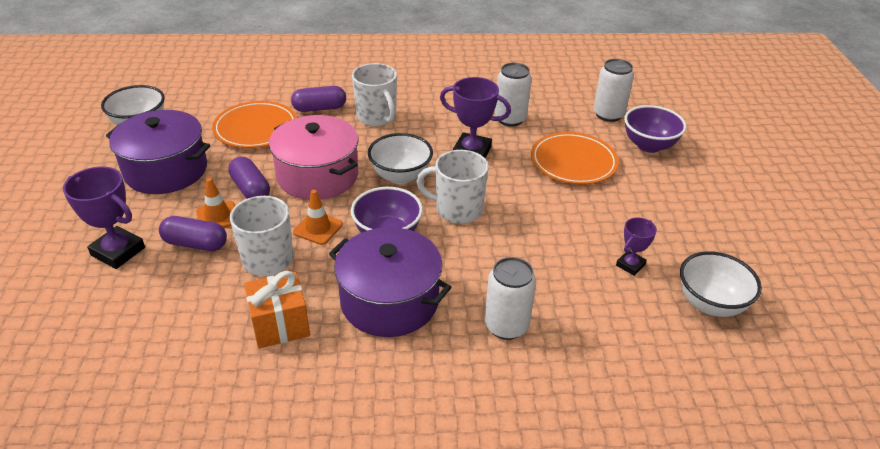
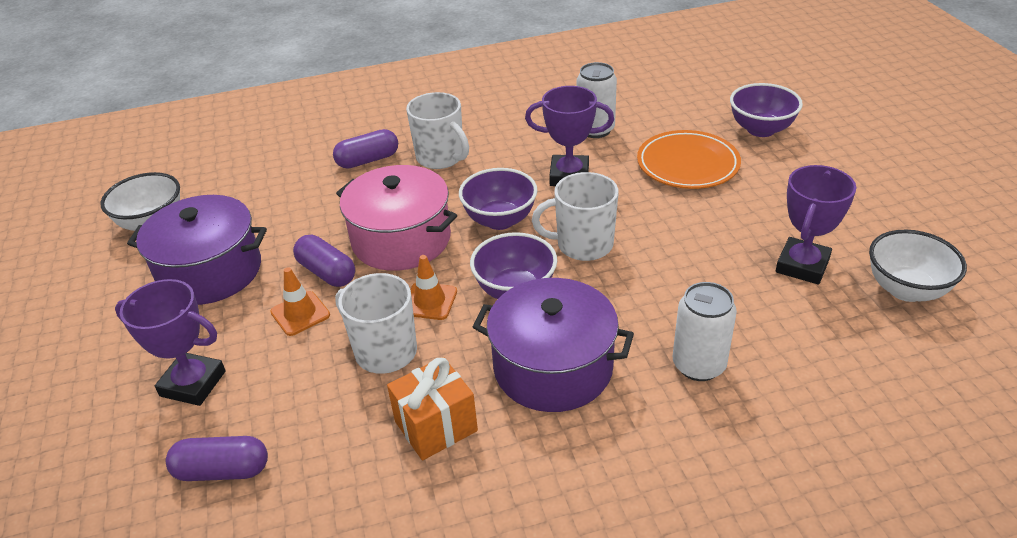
camera: 10 degrees left, 0 degrees up
(195, 244) = (287, 352): purple capsule -> purple capsule (222, 470)
(256, 129) = (301, 199): orange plate -> none
(400, 176) = (500, 220): white bowl -> purple bowl
(608, 114) = (701, 104): white can -> none
(630, 265) = (802, 266): purple trophy -> purple trophy, size x1.72

